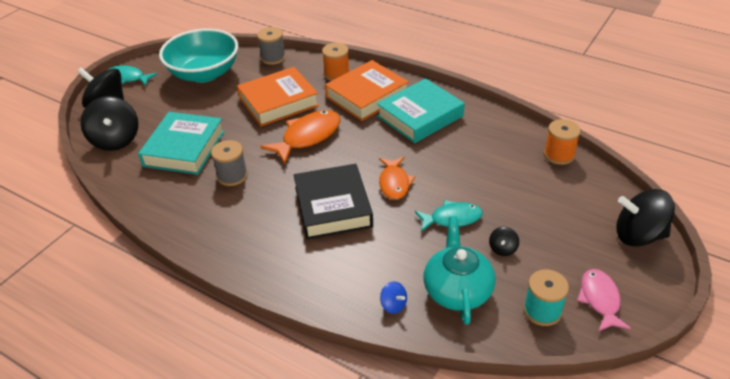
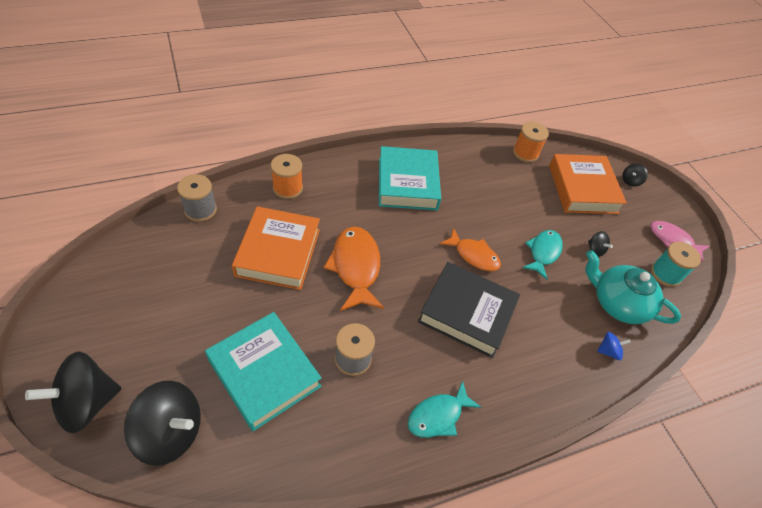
camera: 60 degrees left, 10 degrees up
(128, 78) = (58, 350): turquoise fish -> turquoise fish (438, 415)
(204, 73) = (151, 277): turquoise bowl -> none
(367, 96) = (343, 192): orange book -> orange book (582, 189)
(638, 235) = (630, 181): black spinning top -> black spinning top, size x0.45

